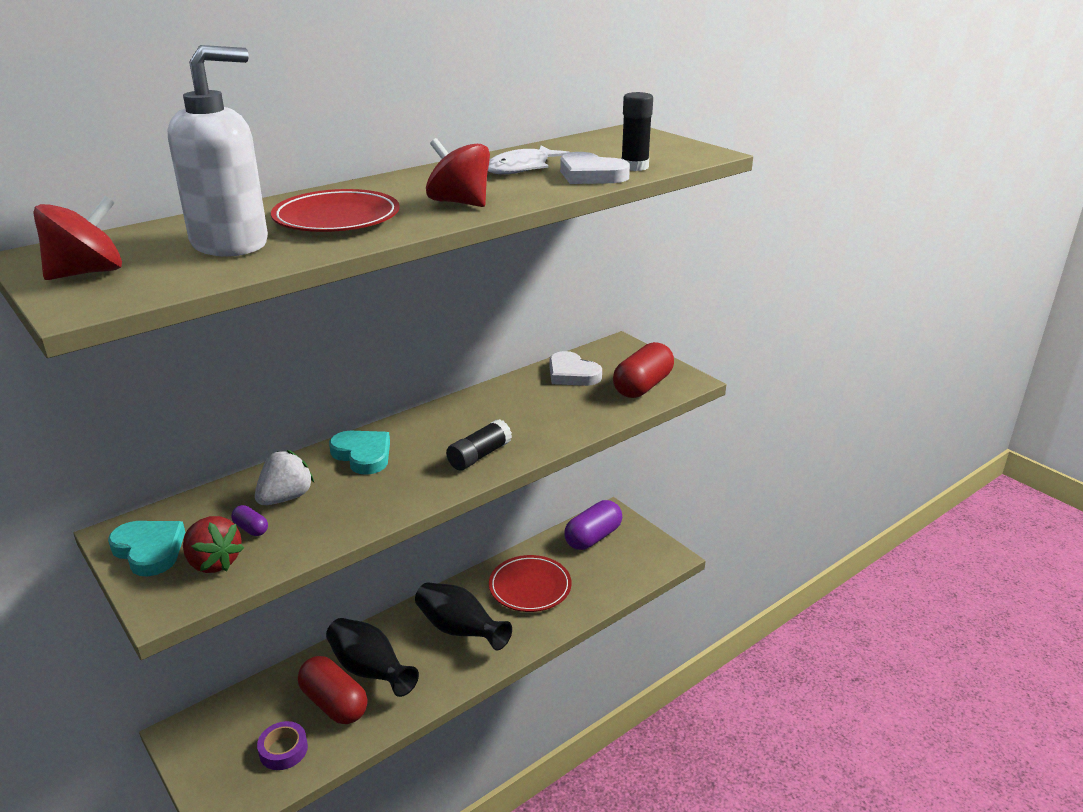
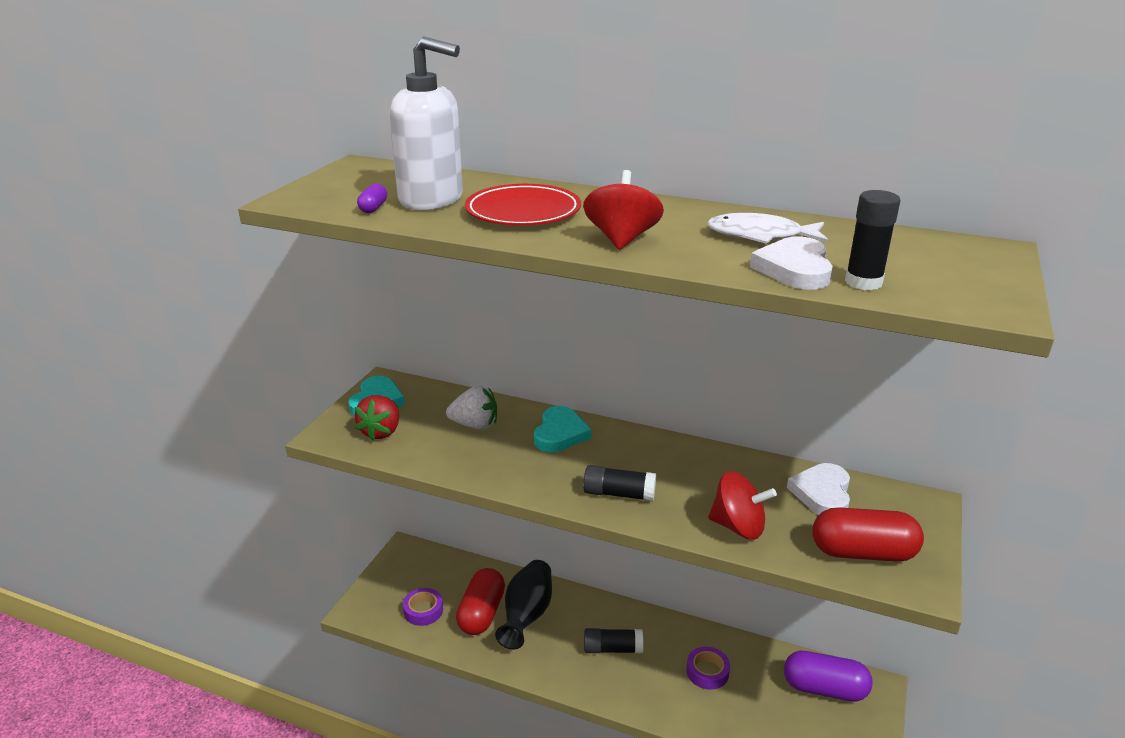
camera: 60 degrees right, 0 degrees up
(87, 273) = (341, 184): red spinning top -> red spinning top (738, 527)
(251, 529) = (428, 428): purple capsule -> purple capsule (373, 208)
(459, 630) = (612, 649): black vase -> black glue stick
(530, 587) = (707, 672): red plate -> purple tape

